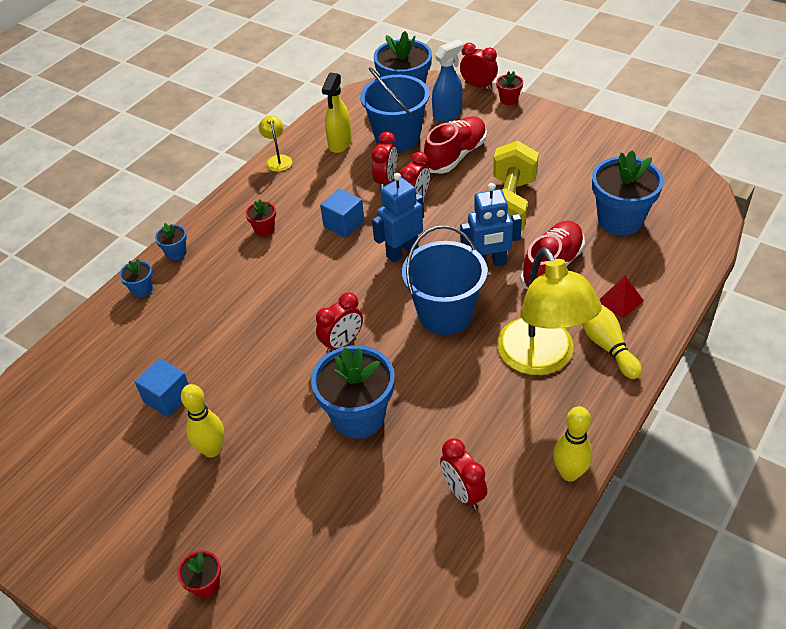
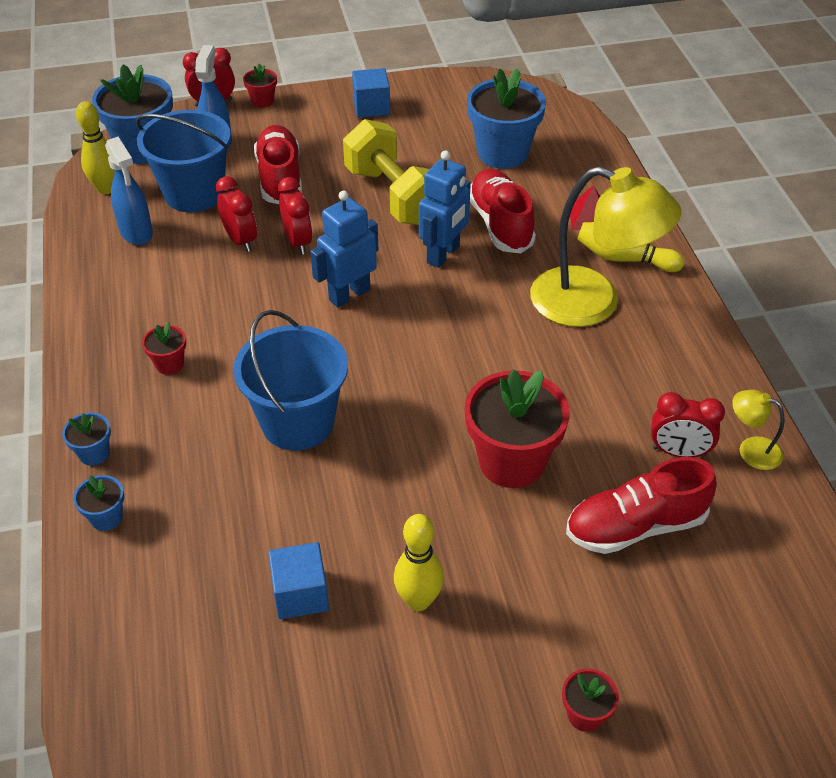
camera: 50 degrees left, 0 degrees up
(278, 160) = (83, 287): yellow lamp -> yellow lamp (751, 450)
(340, 144) = (136, 233): yellow spray bottle -> blue spray bottle
(342, 343) = (407, 411): red clock -> none
(344, 224) = (253, 305): blue cube -> blue cube (371, 107)
(358, 416) = (511, 461): blue flower pot -> red flower pot
(374, 513) = (635, 526): none -> red shoe
(402, 252) = (349, 294): blue robot -> blue robot turned 45 degrees clockwise
(445, 314) = (465, 322): blue bucket -> blue bucket (298, 422)
(569, 473) = (729, 374): yellow bowling pin -> yellow bowling pin (106, 189)

